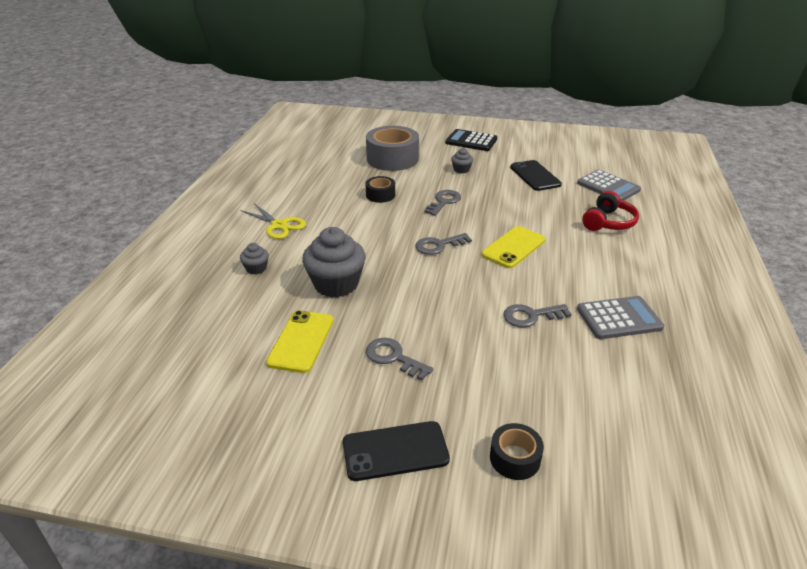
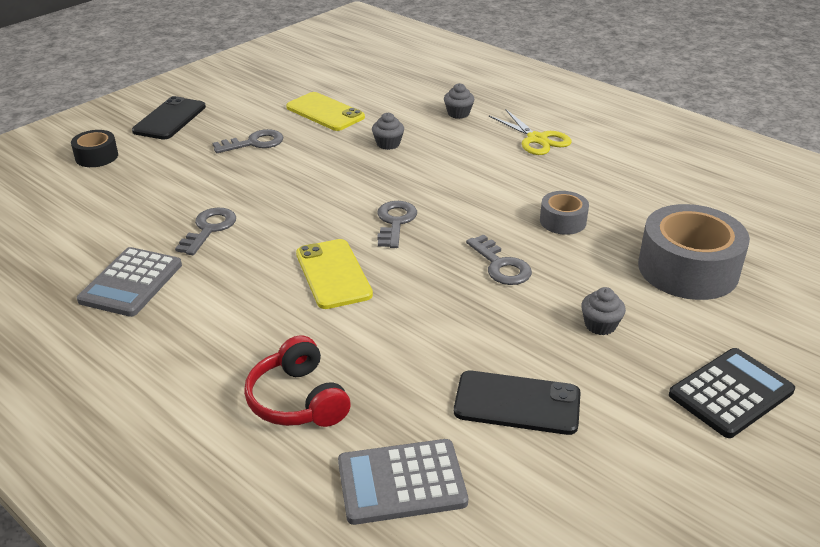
camera: 120 degrees right, 0 degrees up
(279, 225) = (537, 139): yellow scissors -> yellow scissors turned 105 degrees counterclockwise
(336, 284) = (388, 144): grey cupcake -> grey cupcake, size x0.47
(380, 195) = (563, 221): black tape -> grey tape

